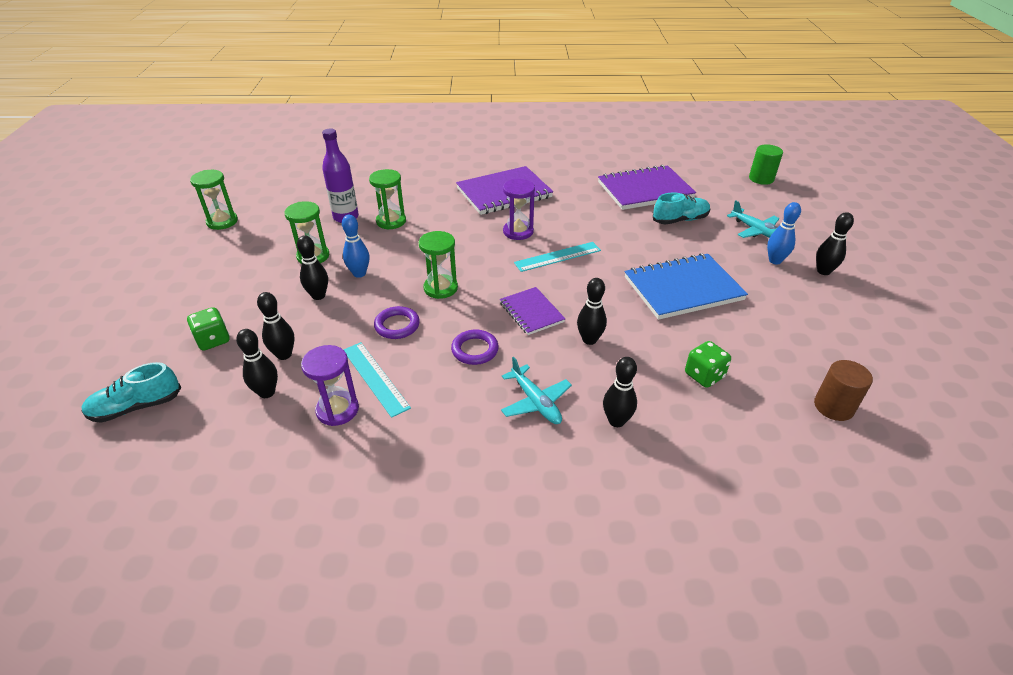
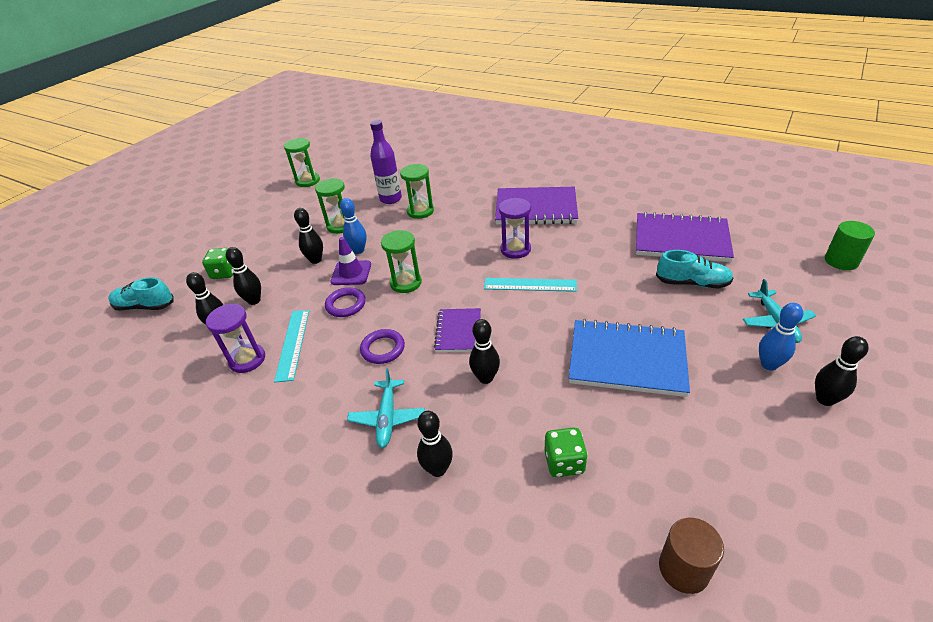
camera: 35 degrees right, 0 degrees up
(373, 296) = (351, 273): none -> purple traffic cone

